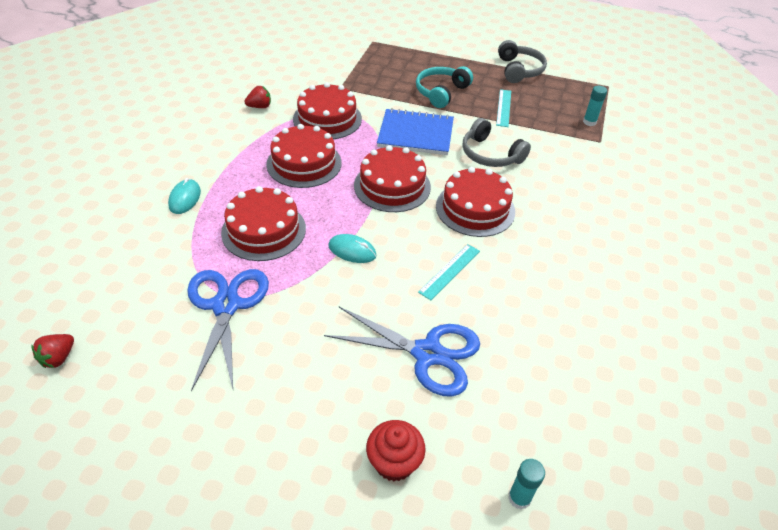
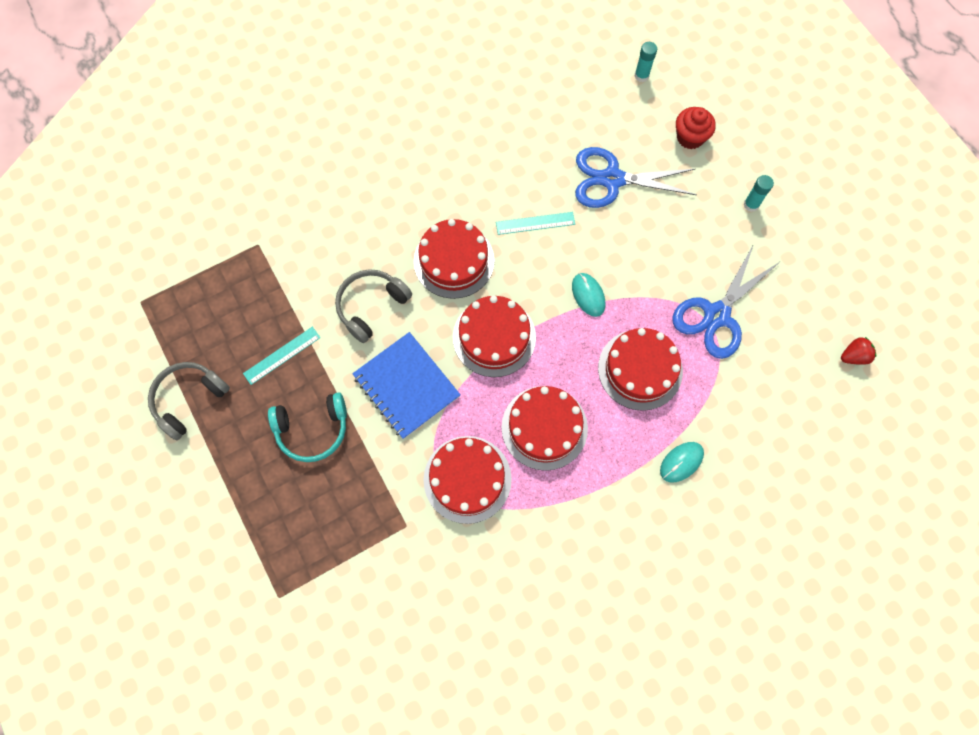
camera: 135 degrees left, 25 degrees up
(260, 107) = (518, 559): red strawberry -> none
(427, 354) = (612, 179): blue scissors -> blue scissors turned 60 degrees counterclockwise
(490, 154) = (371, 306): grey headphones -> grey headphones turned 135 degrees counterclockwise
(589, 122) = (232, 273): turquoise glue stick -> turquoise glue stick (751, 204)

